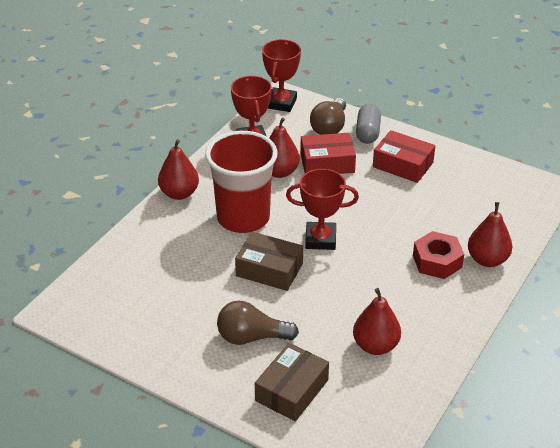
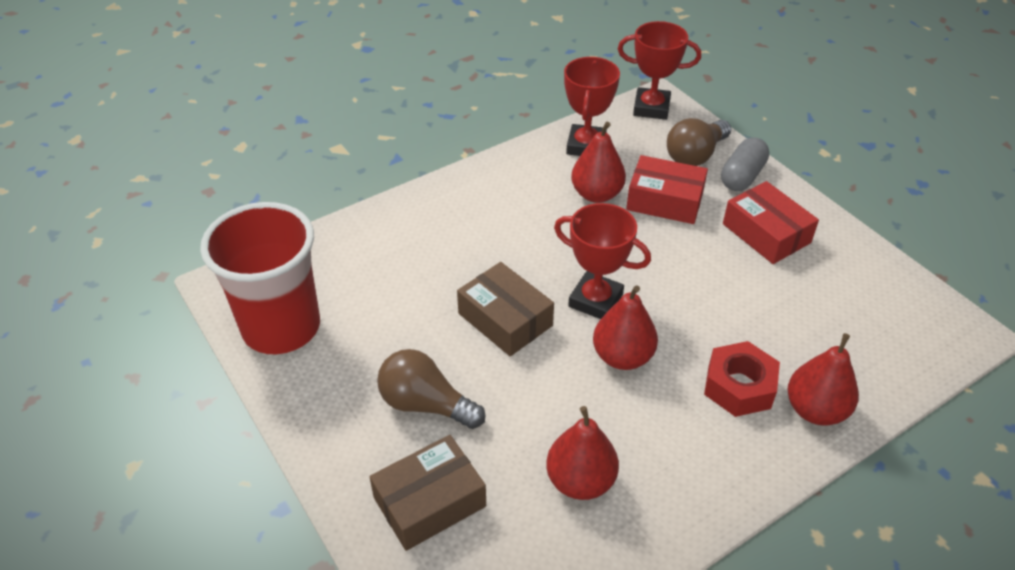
camera: 25 degrees right, 5 degrees up
(179, 193) = (458, 185): red pear -> red pear (622, 357)
(243, 218) = (515, 240): red cup -> red cup (281, 327)
(281, 103) = (651, 108): red trophy -> red trophy turned 60 degrees clockwise

